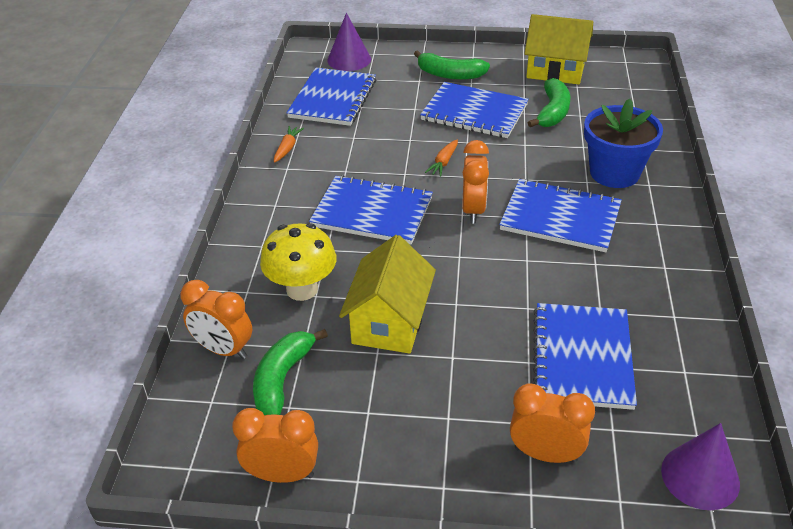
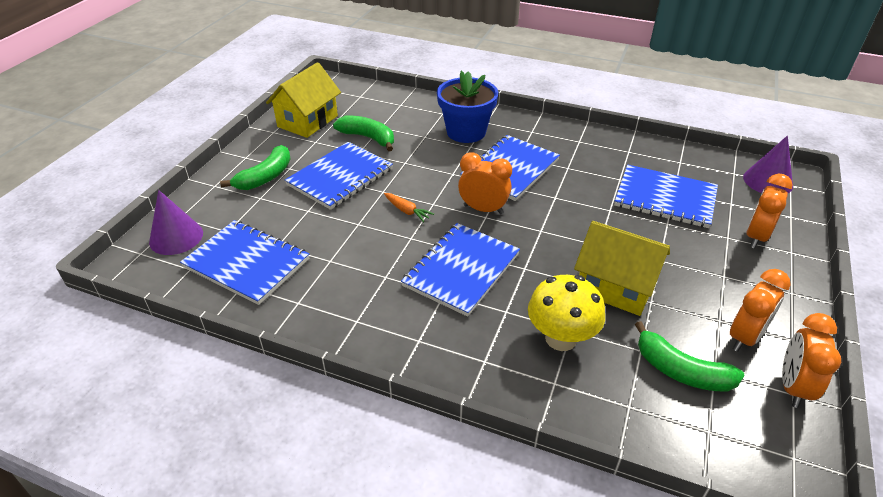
camera: 75 degrees left, 0 degrees up
(223, 350) = (638, 413): orange clock -> orange clock (744, 337)
(287, 148) = (319, 315): orange carrot -> none

